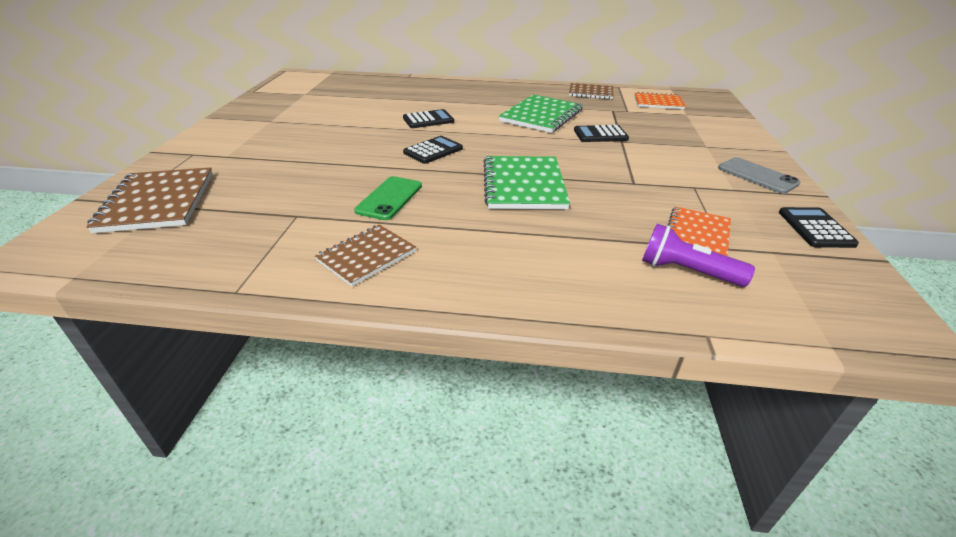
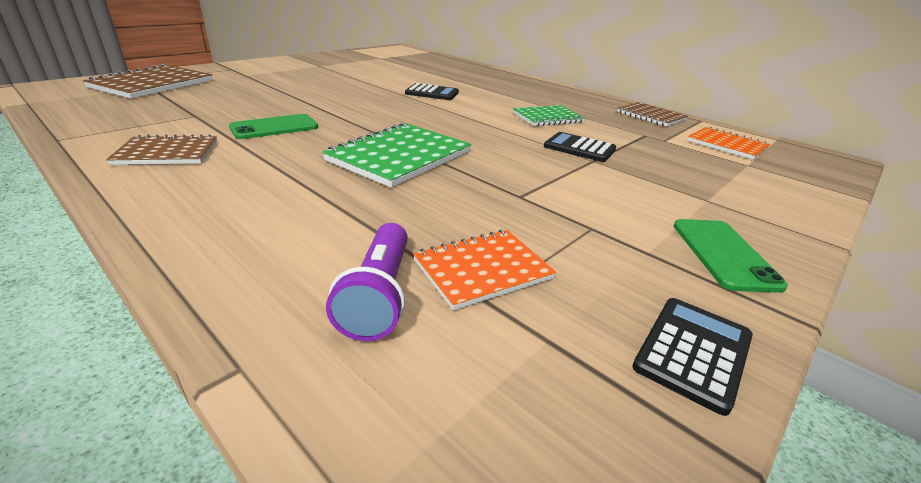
camera: 35 degrees right, 5 degrees down
(433, 151) = (384, 111): black calculator -> none
(541, 116) = (547, 117): green notebook -> green notebook, size x0.63
(686, 271) = (379, 295): purple flashlight -> purple flashlight turned 150 degrees counterclockwise
(757, 176) = (723, 254): grey phone -> green phone

